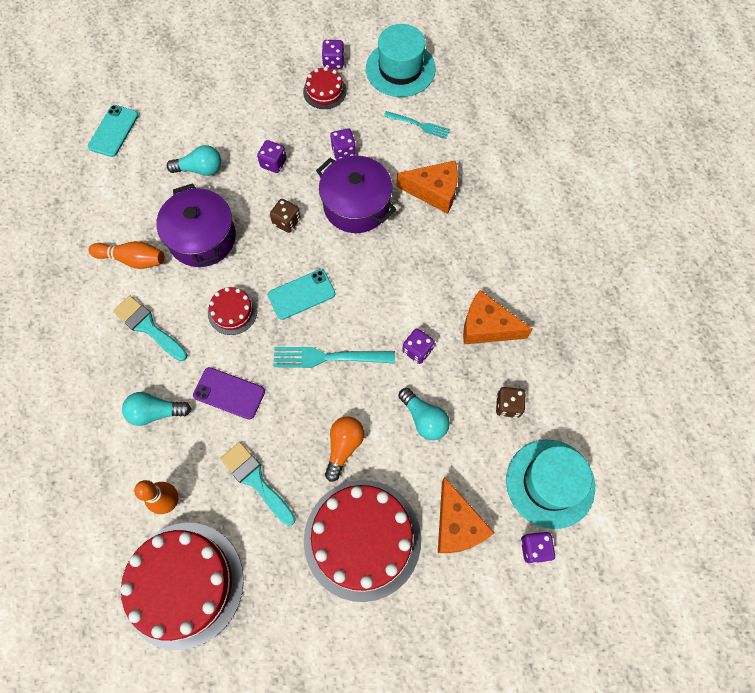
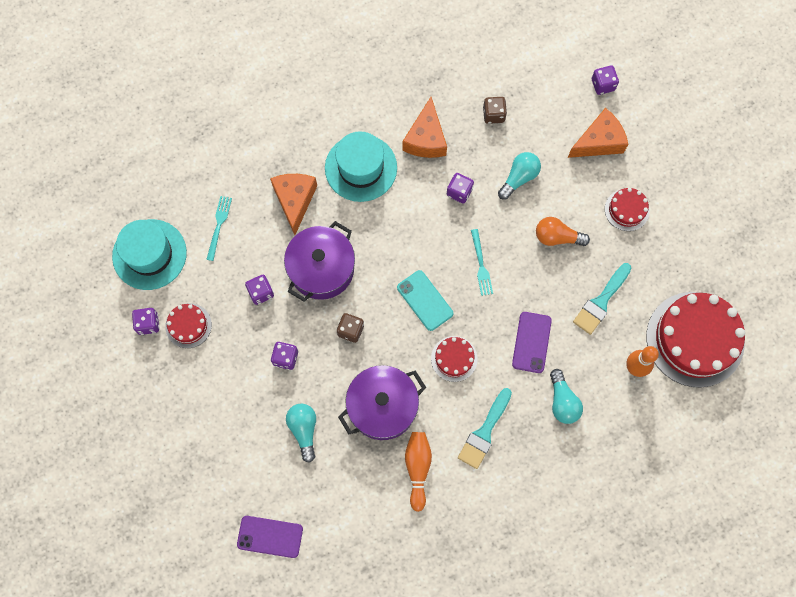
camera: 100 degrees left, 5 degrees up
(113, 131) = (270, 536): turquoise phone -> purple phone
(327, 357) = (481, 265): turquoise fork -> turquoise fork, size x0.64
(362, 539) = (627, 210): red cake -> red cake, size x0.47
(550, 483) = (550, 78): turquoise hat -> turquoise hat (361, 168)

